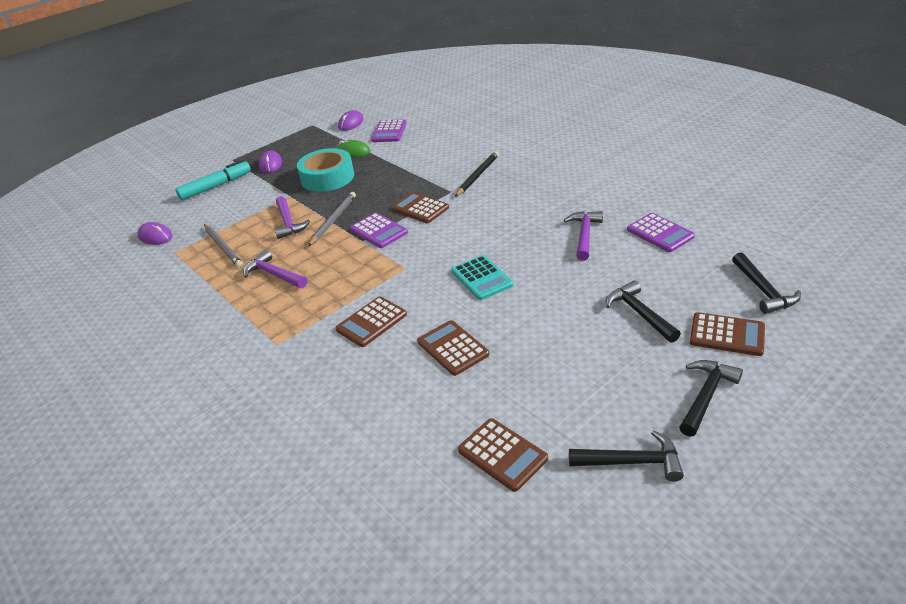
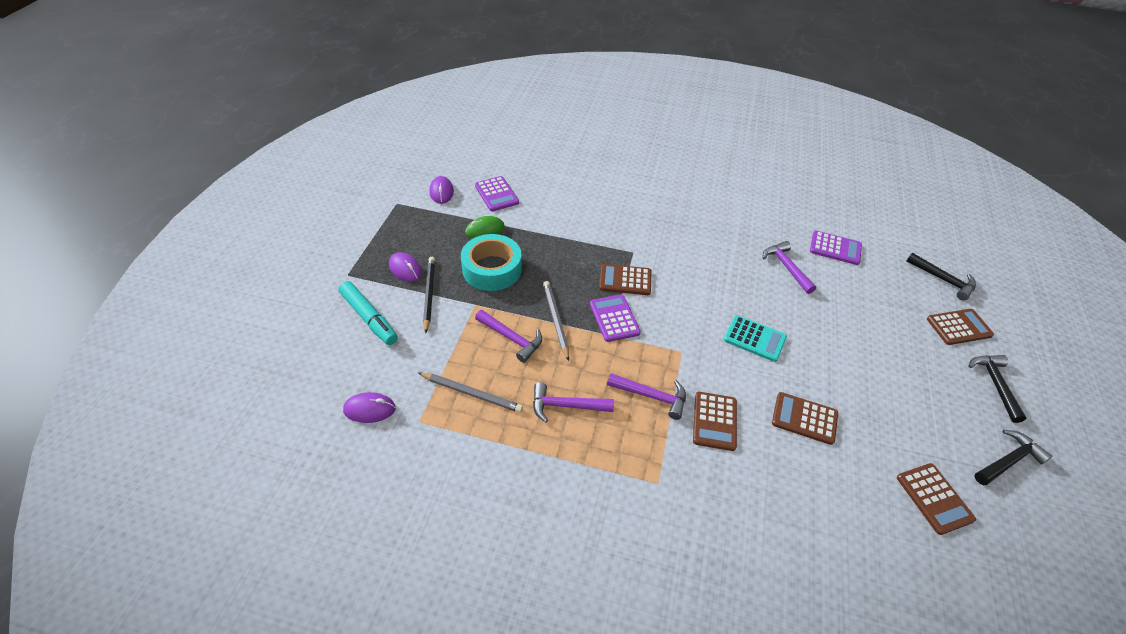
camera: 40 degrees left, 10 degrees up
(215, 186) = (369, 317): turquoise marker -> turquoise marker turned 120 degrees clockwise
(343, 289) = (651, 396): none -> purple hammer
(379, 231) = (614, 318): purple calculator -> purple calculator turned 120 degrees counterclockwise
(477, 175) = (638, 227): black pencil -> black pencil (429, 294)
(502, 454) = (934, 498): brown calculator -> brown calculator turned 60 degrees clockwise
(639, 313) = (893, 330): black hammer -> none

